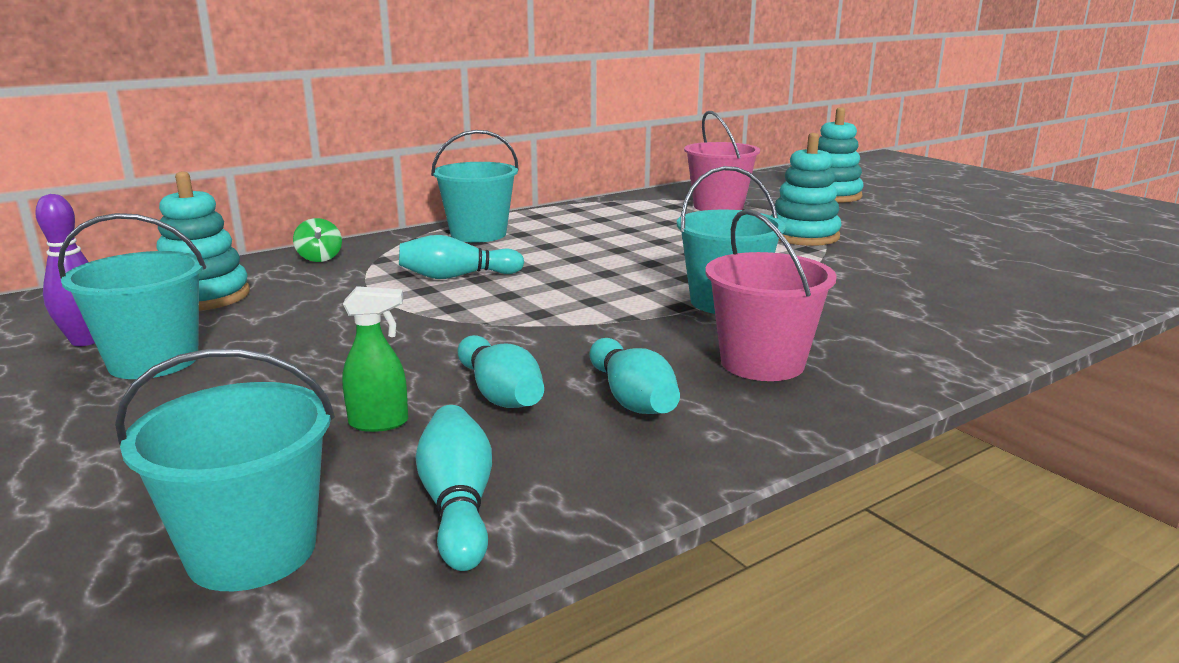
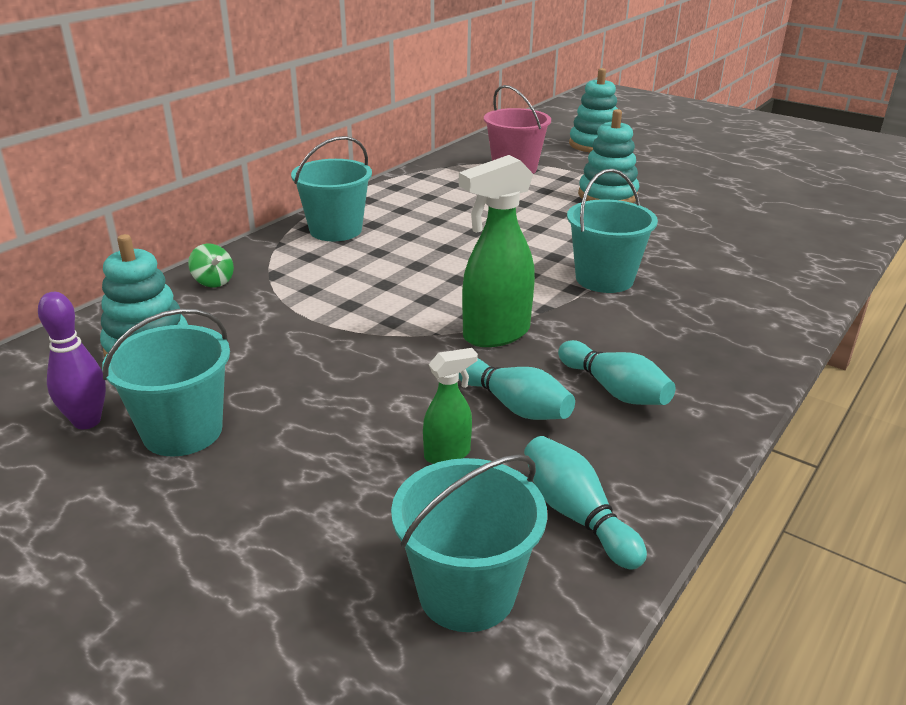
camera: 20 degrees left, 10 degrees up
(457, 276) = (364, 285): turquoise bowling pin -> none
(548, 332) = (495, 334): none -> green spray bottle
(762, 363) = (677, 337): pink bucket -> none

